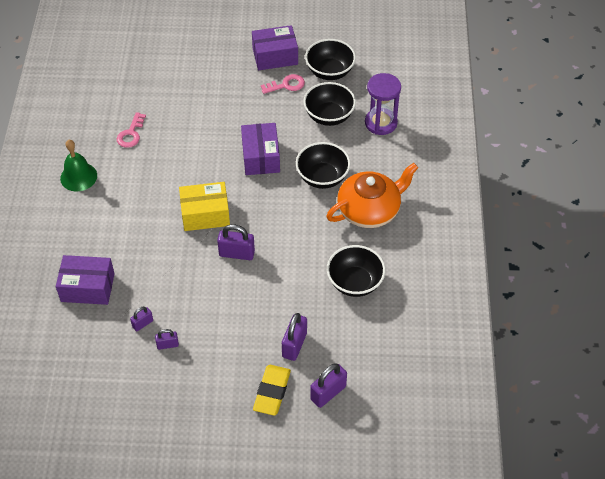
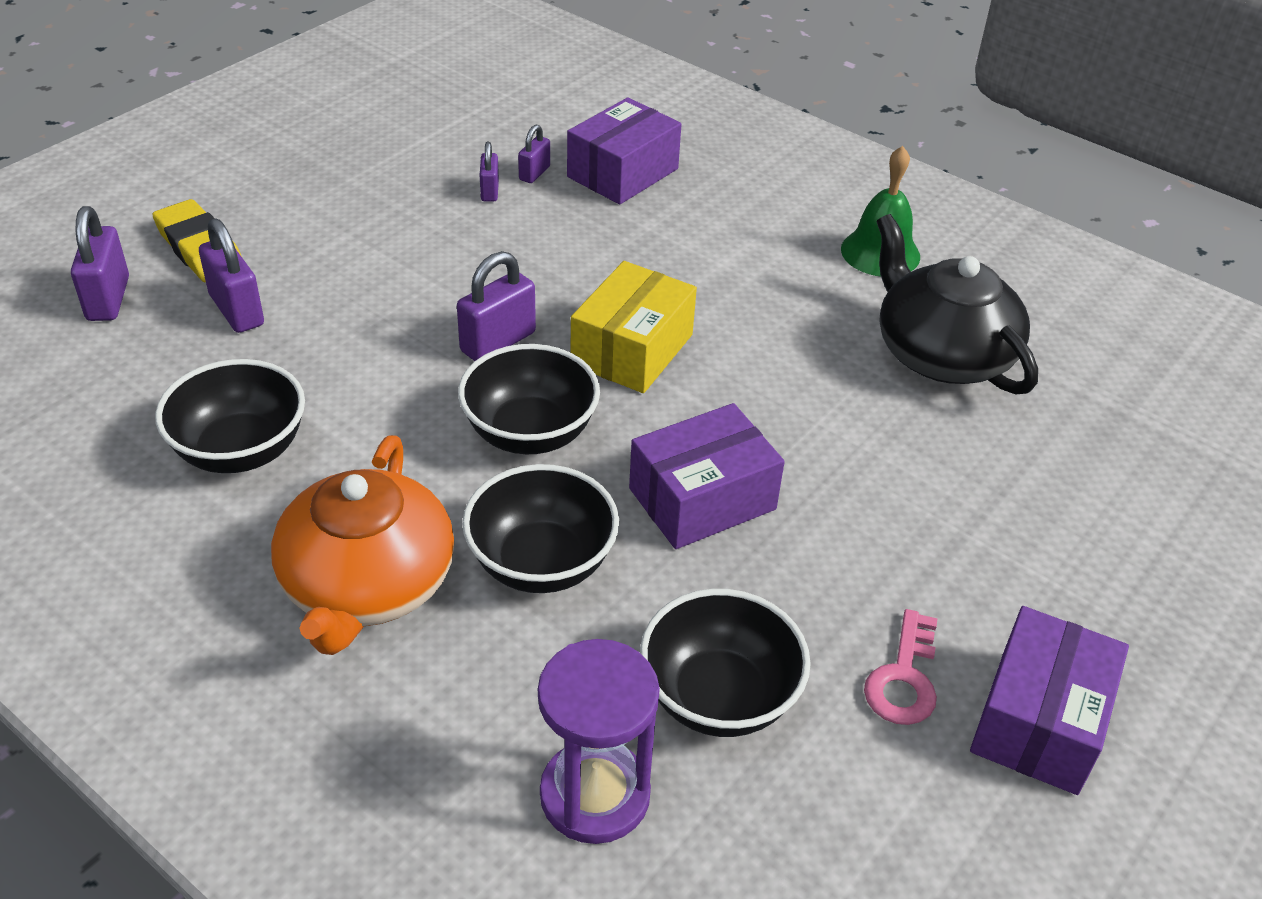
camera: 125 degrees right, 10 degrees down
(131, 134) = (941, 354): pink key -> black teapot
(167, 345) = (421, 196): purple padlock -> purple padlock (534, 173)
(260, 157) = (702, 499): purple box -> purple box turned 60 degrees counterclockwise
(330, 72) = (887, 809): black bowl -> black bowl (530, 433)

